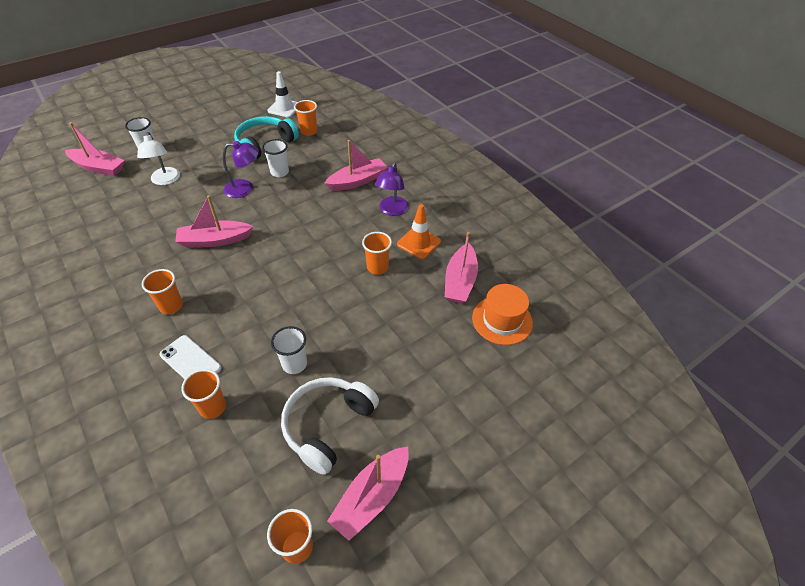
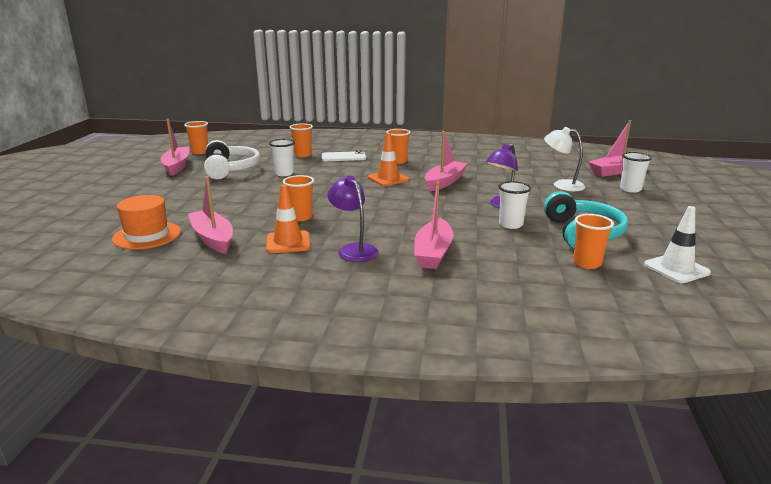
camera: 135 degrees right, 25 degrees down
(238, 278) = (388, 179): none -> orange traffic cone

